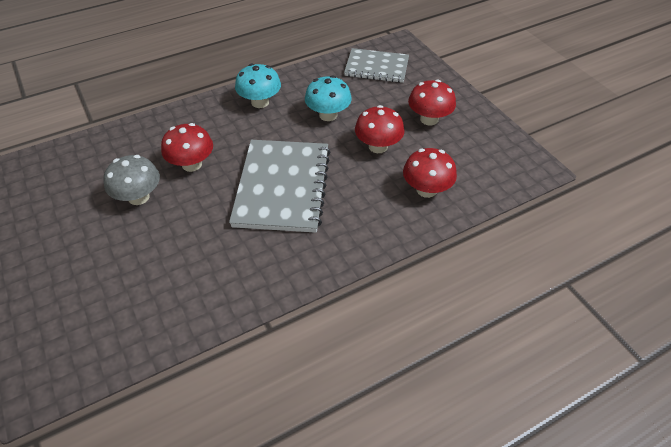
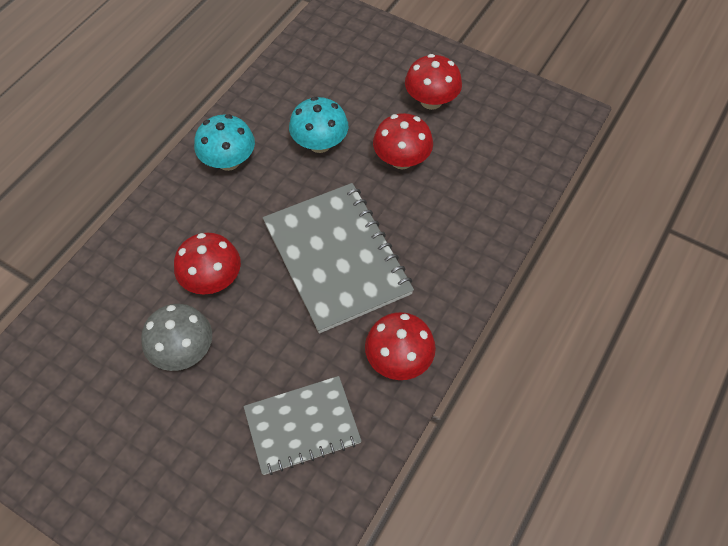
camera: 30 degrees left, 10 degrees up
(376, 67) = (329, 55): grey notebook -> grey notebook (302, 426)
(426, 190) = (485, 189): red mushroom -> red mushroom (398, 359)

